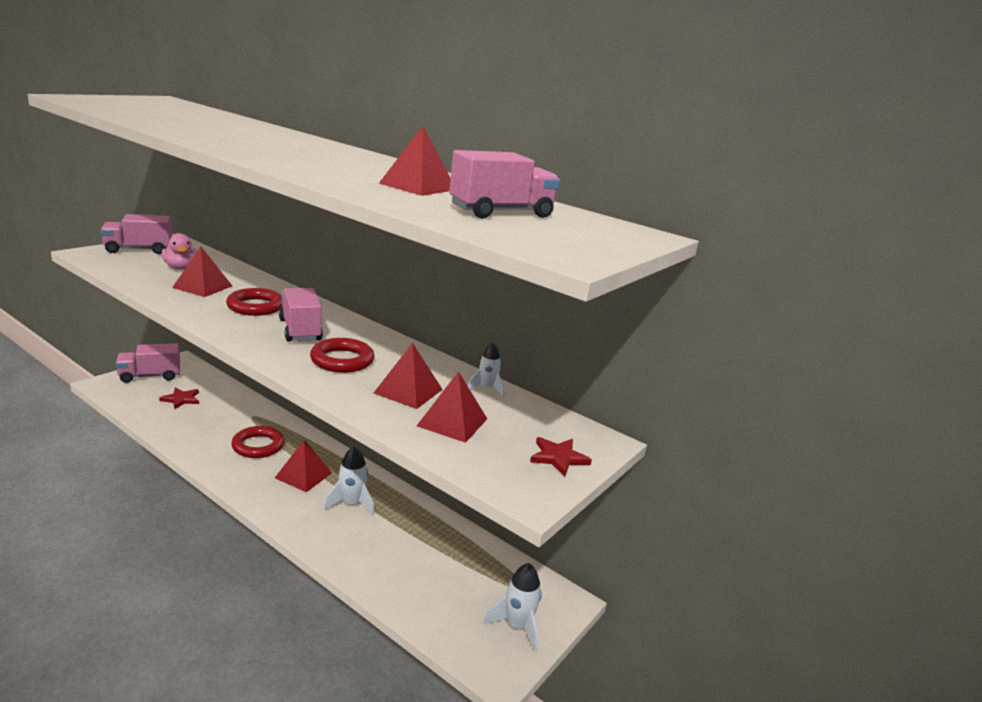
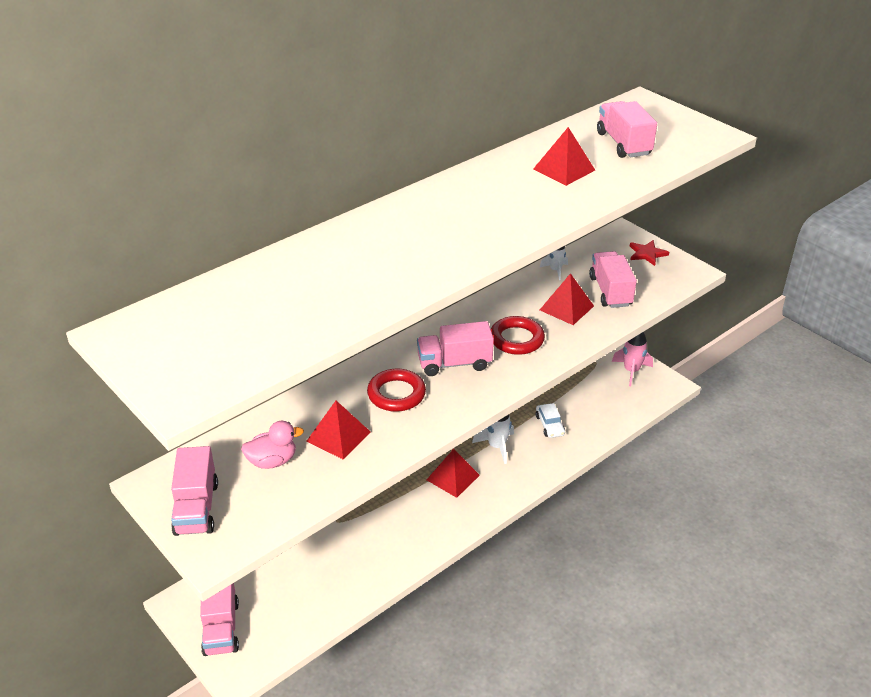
camera: 75 degrees left, 15 degrees up
(181, 399) = (290, 587): red star -> none
(258, 446) = (399, 512): red ring -> none
(391, 544) = (549, 425): none -> white car
(452, 422) = (610, 291): red pyramid -> pink truck
(517, 626) = (631, 371): white rocket -> pink rocket

